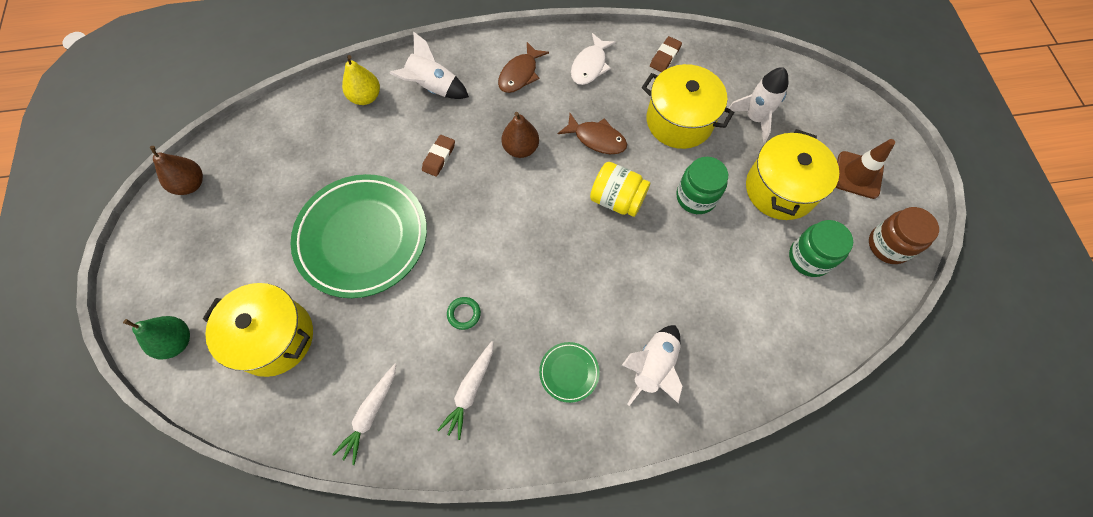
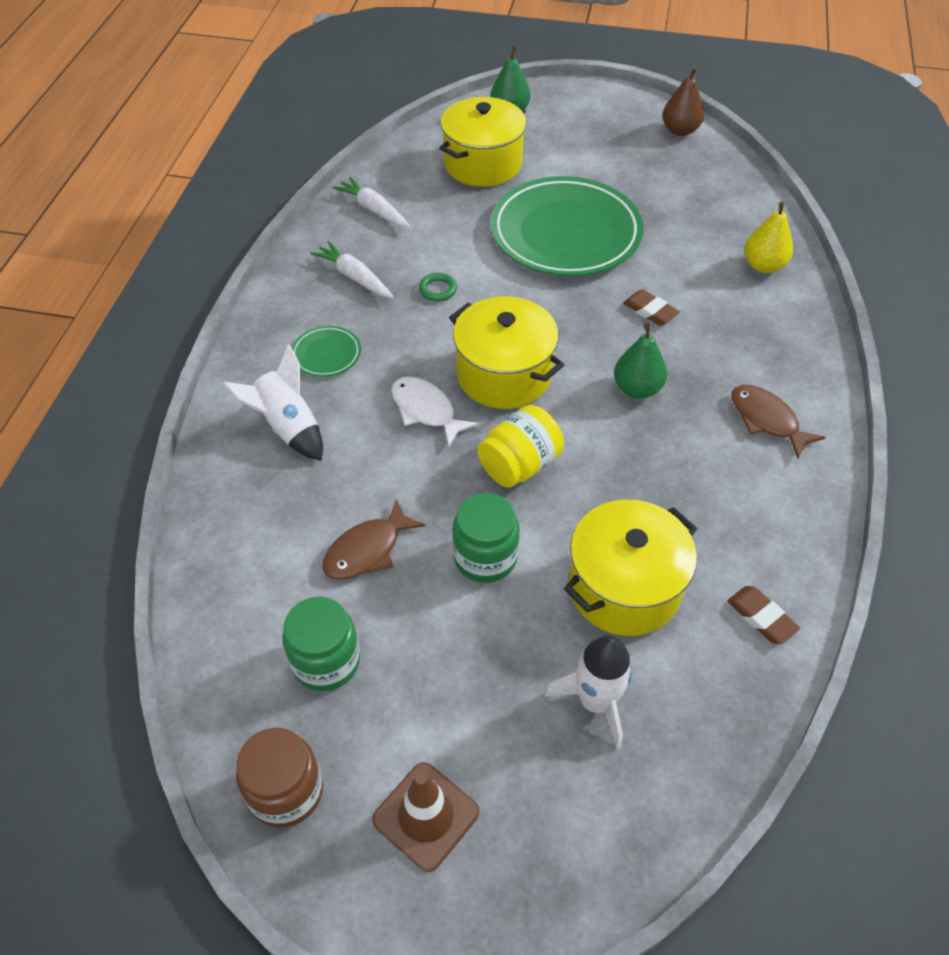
camera: 110 degrees right, 15 degrees down
(433, 87) = (764, 327): white rocket -> none
(520, 148) = (637, 389): brown pear -> green pear
(590, 66) = (764, 507): white fish -> white fish (426, 410)
(596, 139) = (625, 473): brown fish -> brown fish (367, 550)
(780, 189) = (451, 676): yellow pot -> yellow pot (504, 374)

